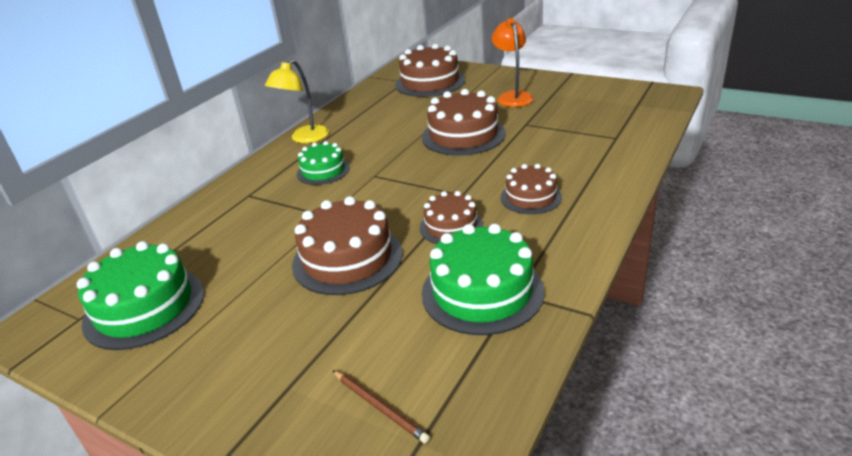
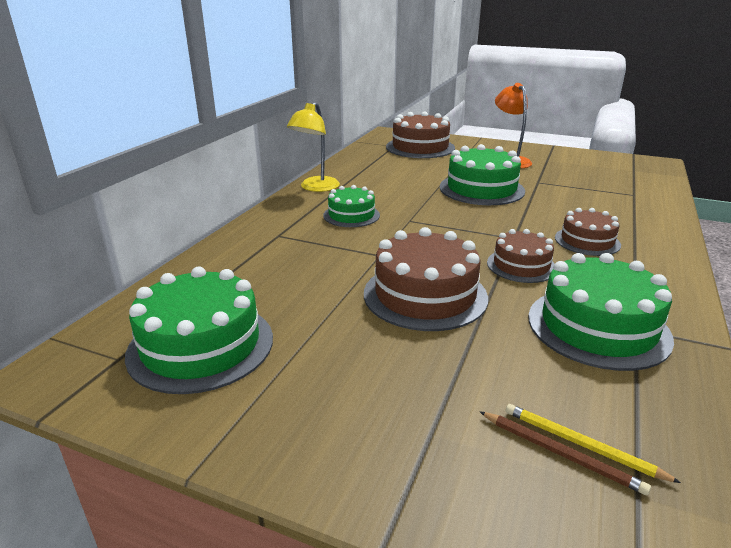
camera: 10 degrees left, 5 degrees down
(401, 400) = (581, 444): none -> yellow pencil
(463, 135) = (481, 189): brown cake -> green cake

